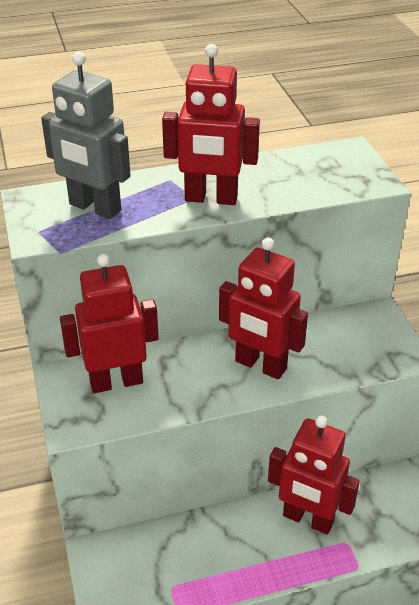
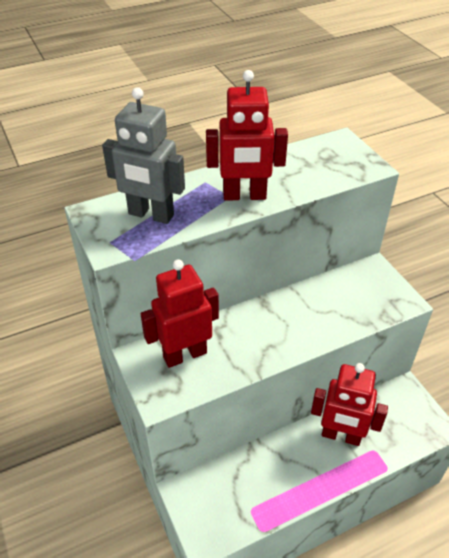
camera: 10 degrees left, 5 degrees up
(260, 365) = (296, 325): red robot -> none

